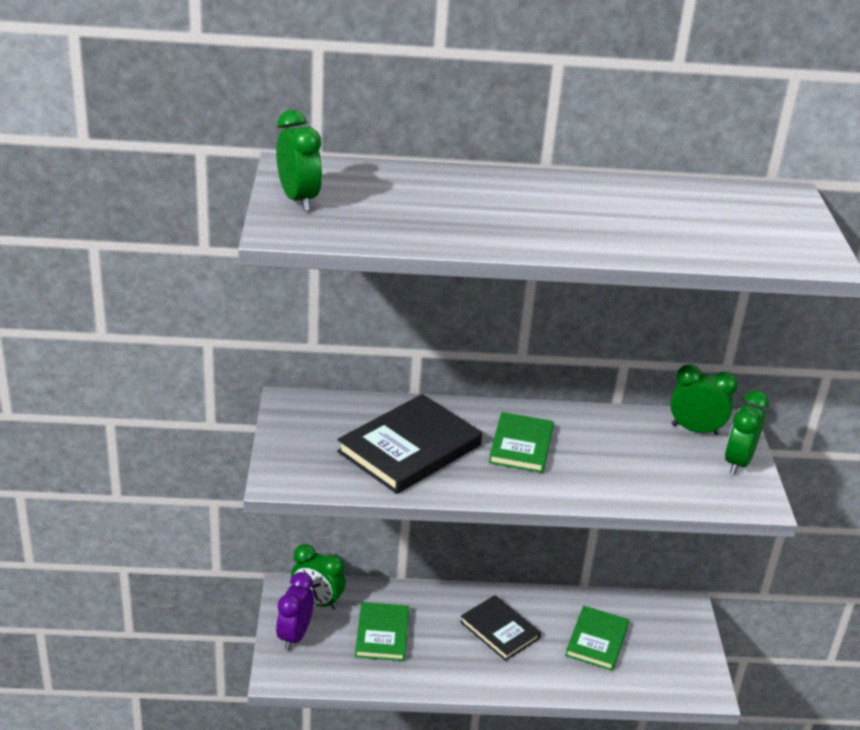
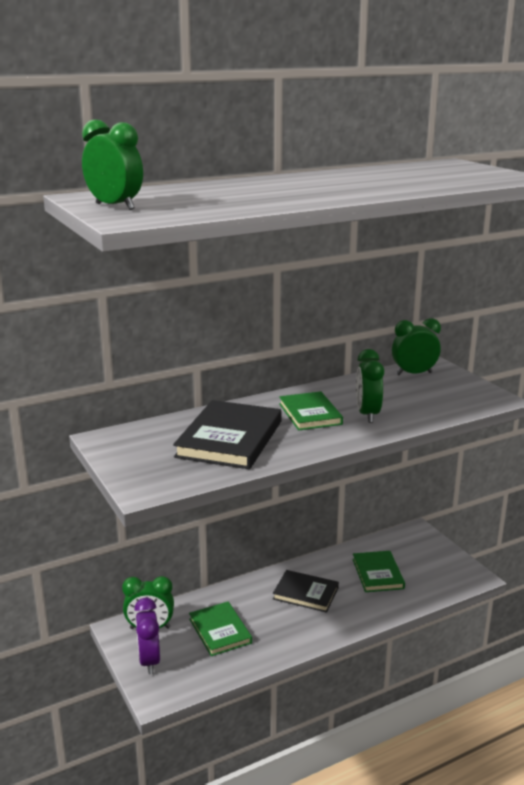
camera: 25 degrees left, 10 degrees down
(738, 462) = (459, 382): green clock -> green clock (367, 414)

